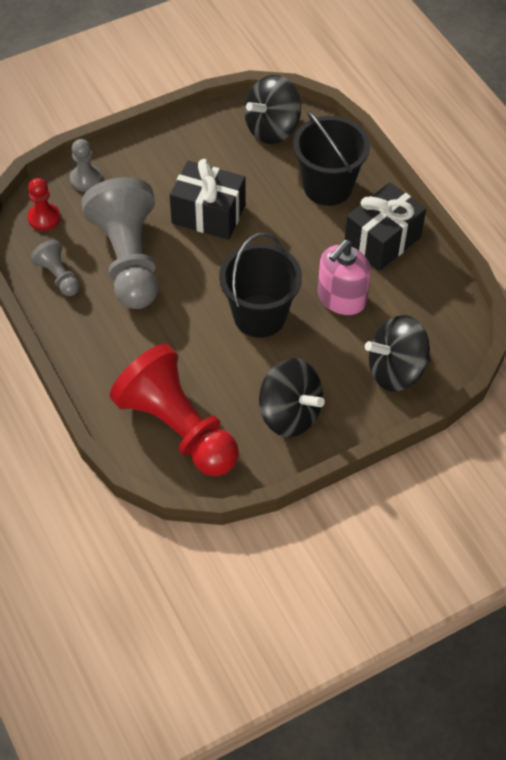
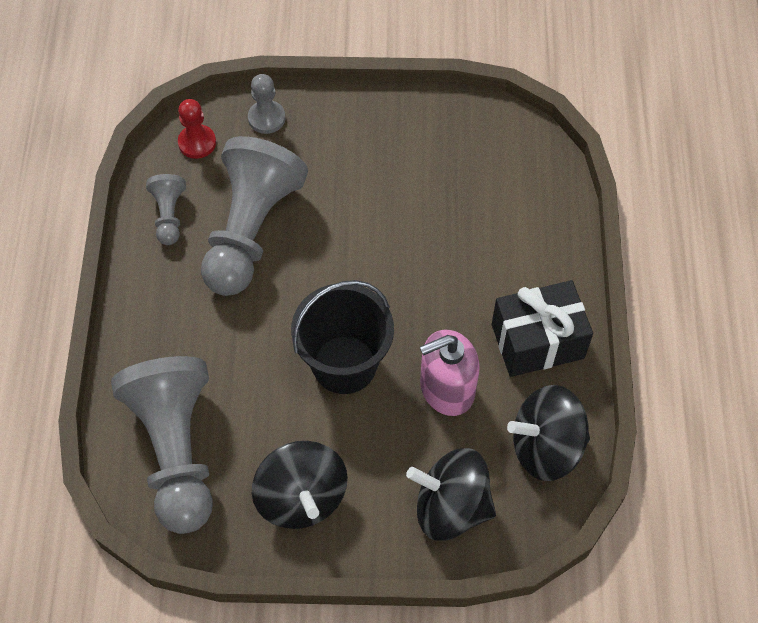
camera: 30 degrees right, 5 degrees up
(178, 428) = (176, 450): red pawn -> grey pawn
(208, 214) = (367, 218): black gift -> none
(272, 129) = (501, 148): black spinning top -> black spinning top (546, 447)
(328, 186) = (518, 246): black bucket -> none

